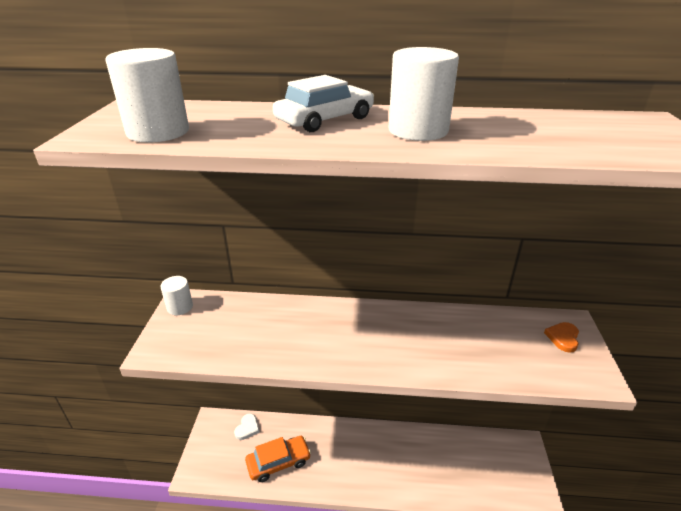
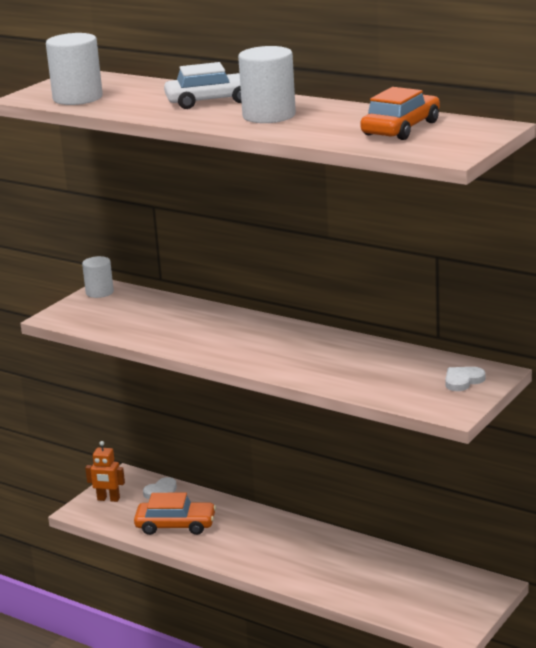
camera: 30 degrees right, 10 degrees down
(210, 451) = (108, 499): none -> orange robot
(563, 338) = (463, 381): orange heart -> white heart
(578, 130) = (401, 128): none -> orange car

